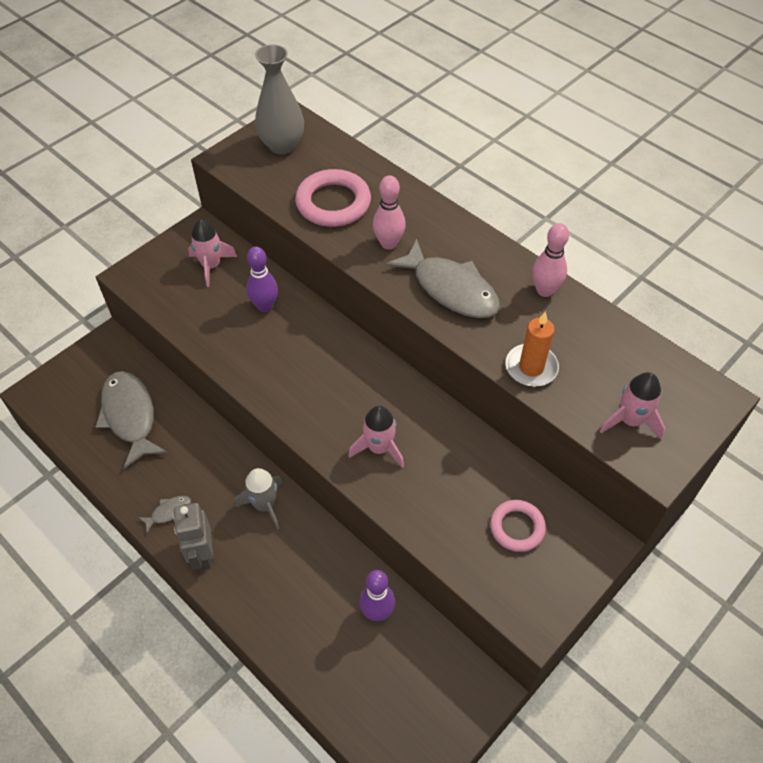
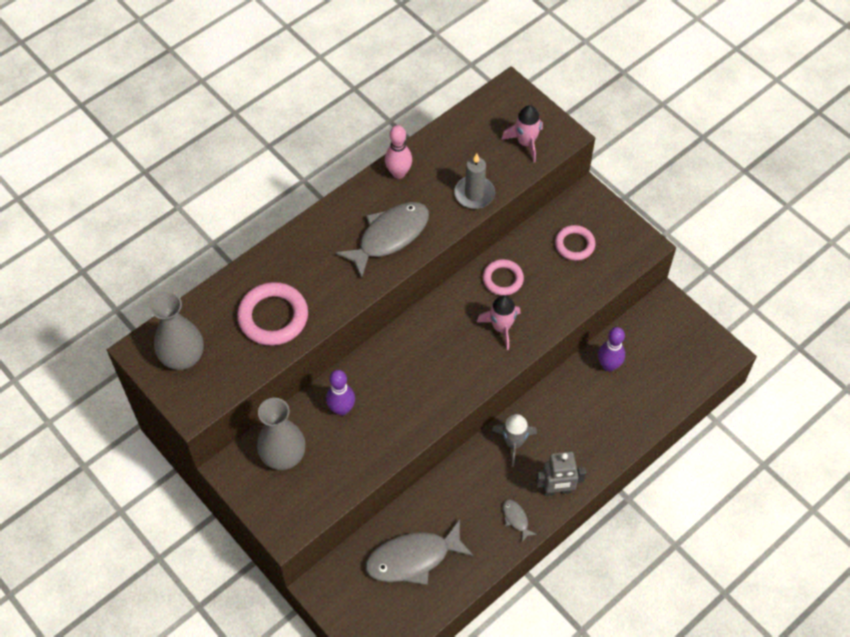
camera: 85 degrees left, 5 degrees up
(211, 266) = (283, 456): pink rocket -> grey vase
(388, 243) = (331, 277): pink bowling pin -> none
(449, 446) = (502, 279): none -> pink ring
(531, 367) = (474, 194): orange candle -> grey candle

